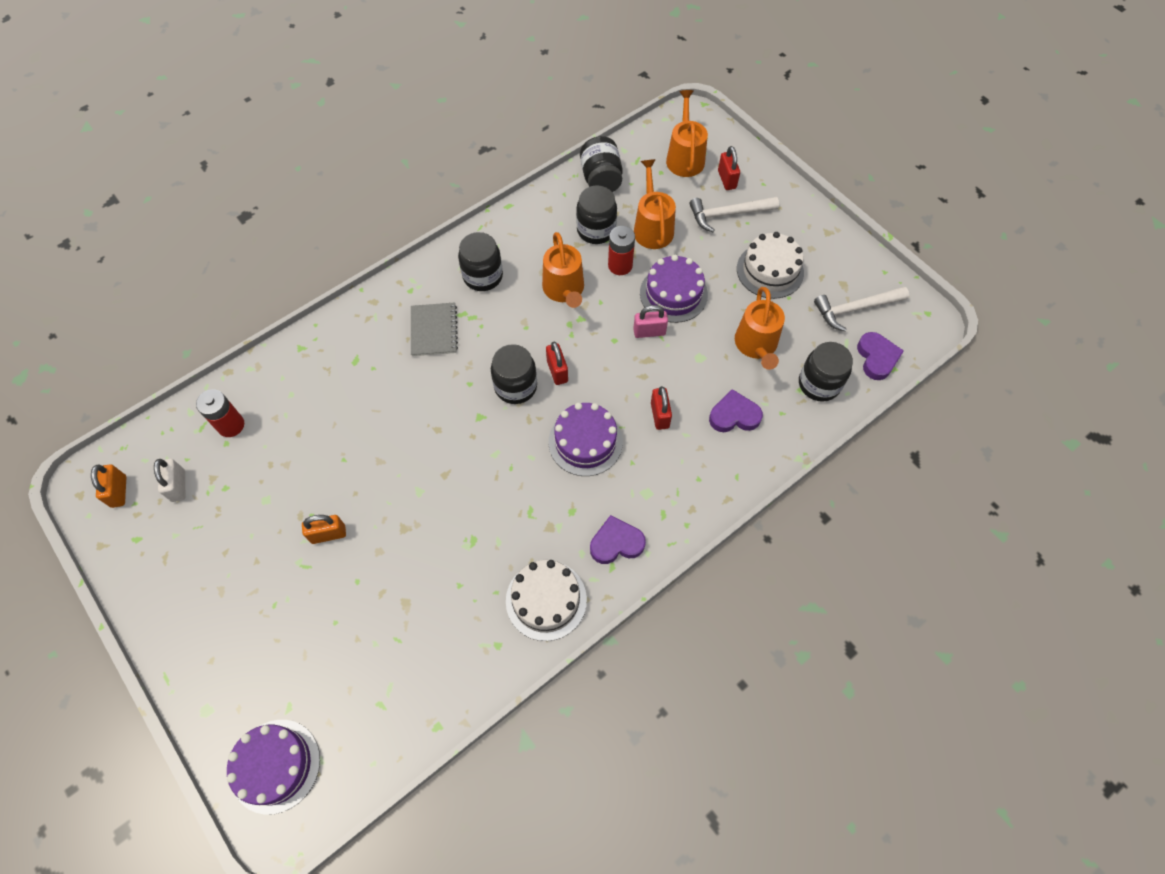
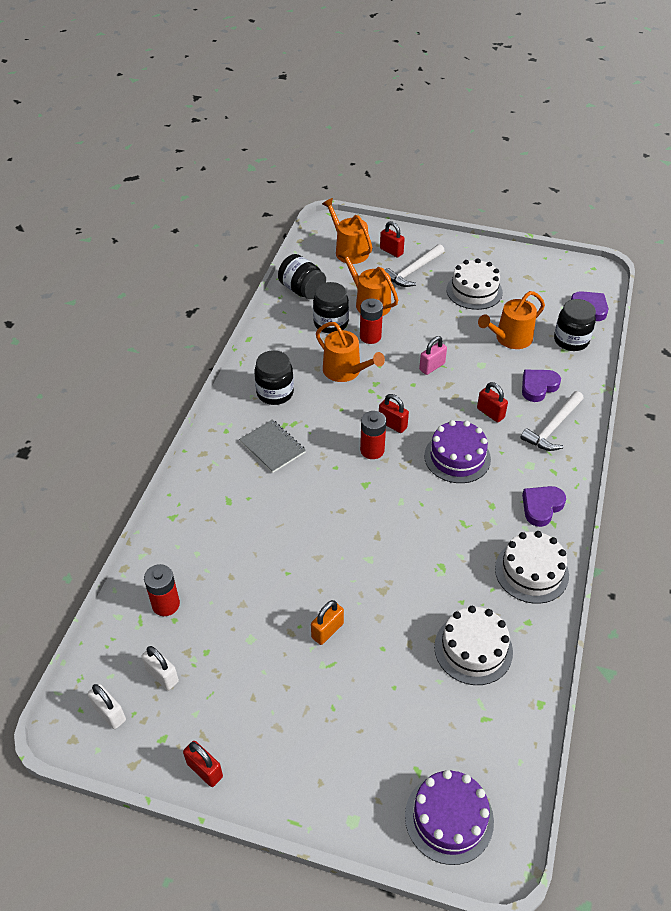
camera: 35 degrees left, 15 degrees down
(119, 491) = (109, 713): orange padlock -> white padlock
(142, 587) = (204, 770): none -> red padlock
(428, 636) = (473, 649): none -> white cake
(515, 386) = (372, 450): black jar -> red battery
(673, 294) = (425, 335): purple cake -> none
(756, 345) = (510, 338): orange watering can -> orange watering can turned 90 degrees clockwise
(855, 309) = (549, 287): white hammer -> white hammer (553, 427)

